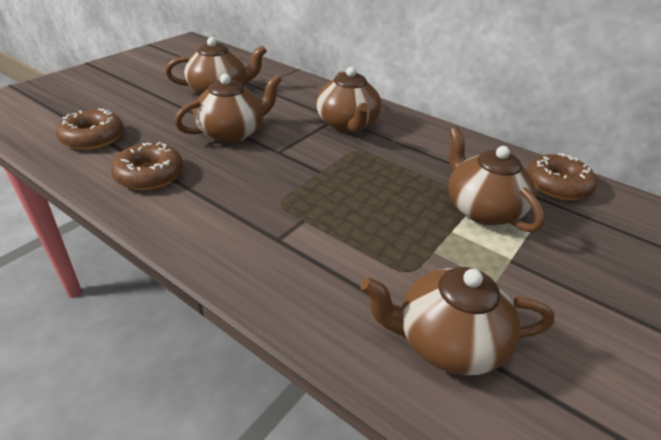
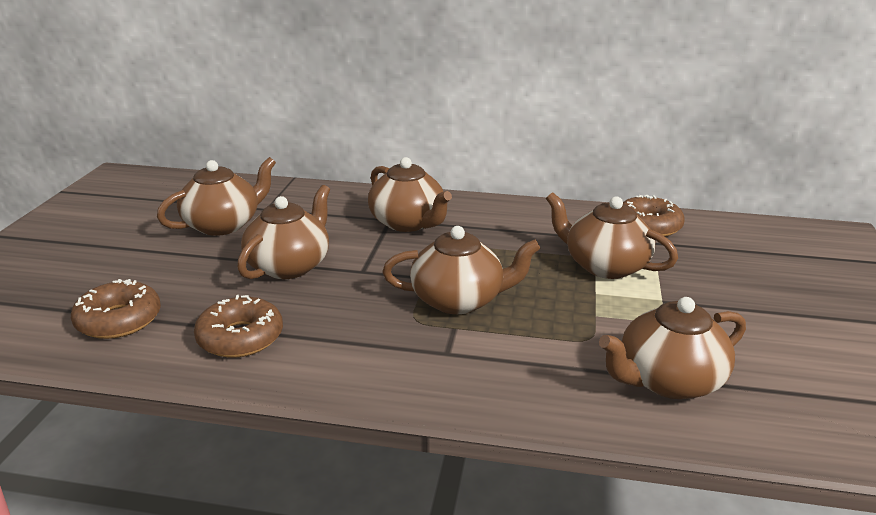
camera: 25 degrees left, 10 degrees down
(328, 198) = (459, 300): none -> brown teapot

